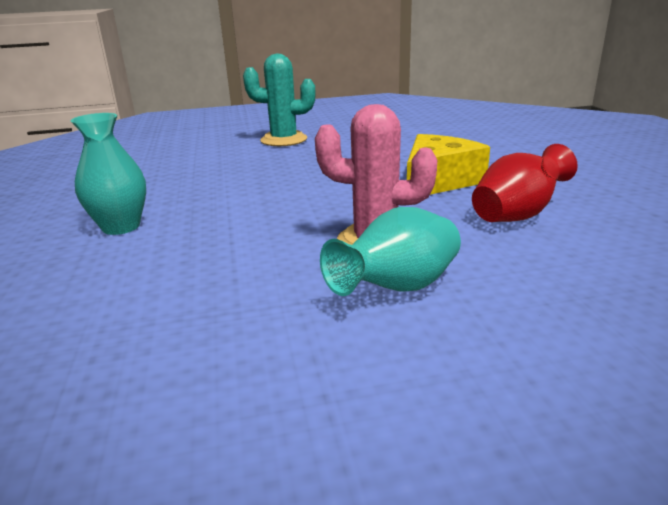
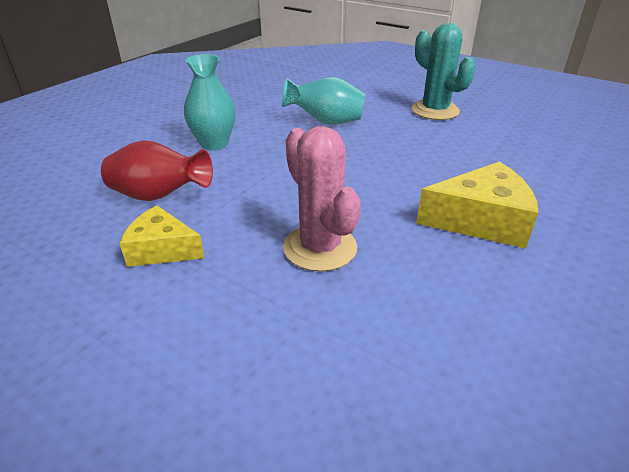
camera: 45 degrees right, 10 degrees up
(244, 314) = (161, 249): none -> yellow cheese
(397, 288) = (260, 296): turquoise vase -> turquoise vase (326, 122)
(517, 215) = (480, 300): red vase -> red vase (159, 196)

